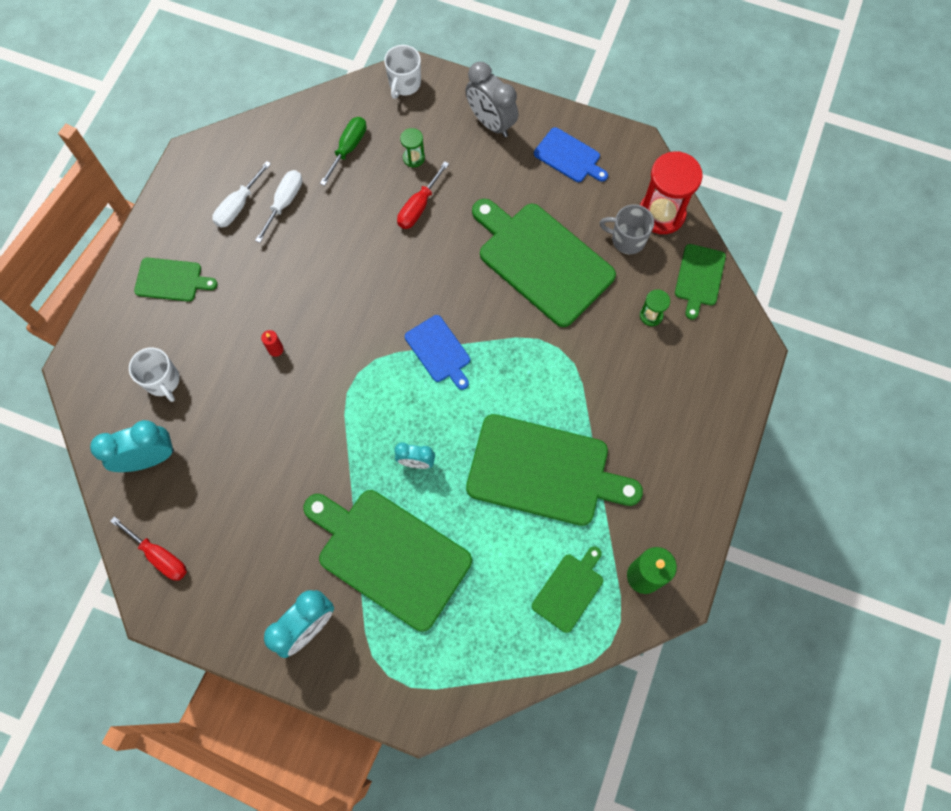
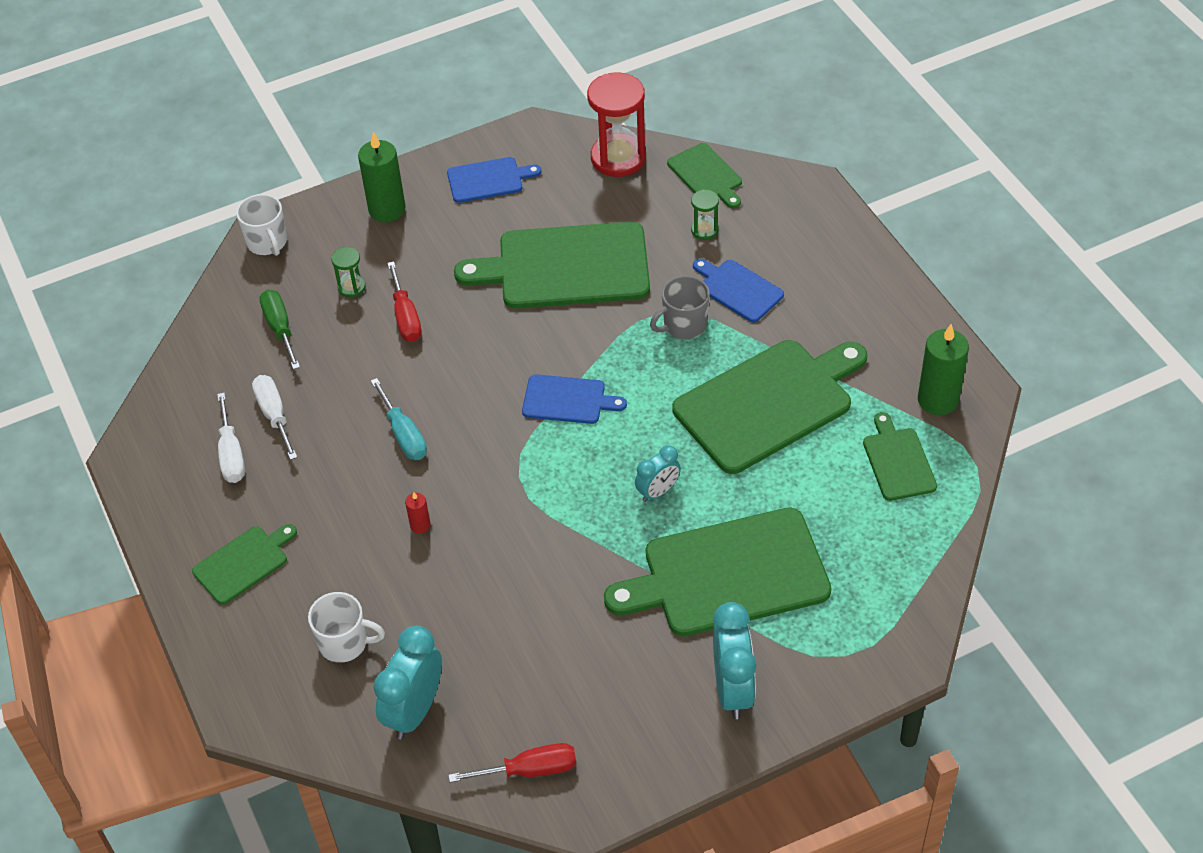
camera: 45 degrees left, 20 degrees down
(332, 283) = (404, 434): none -> turquoise screwdriver
(491, 123) = (387, 209): grey clock -> green candle
(620, 376) = (738, 289): none -> blue cutting board
(627, 239) = (615, 196): grey mug -> grey mug (683, 325)

